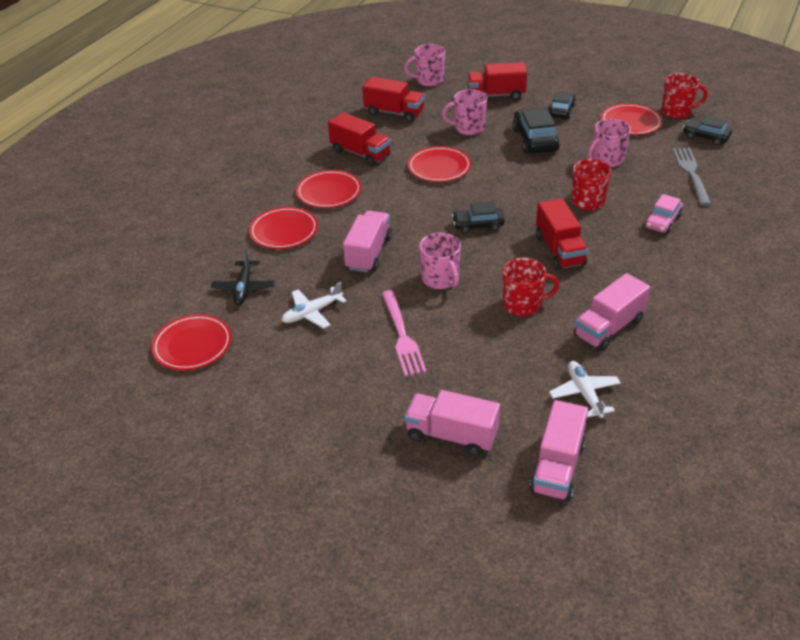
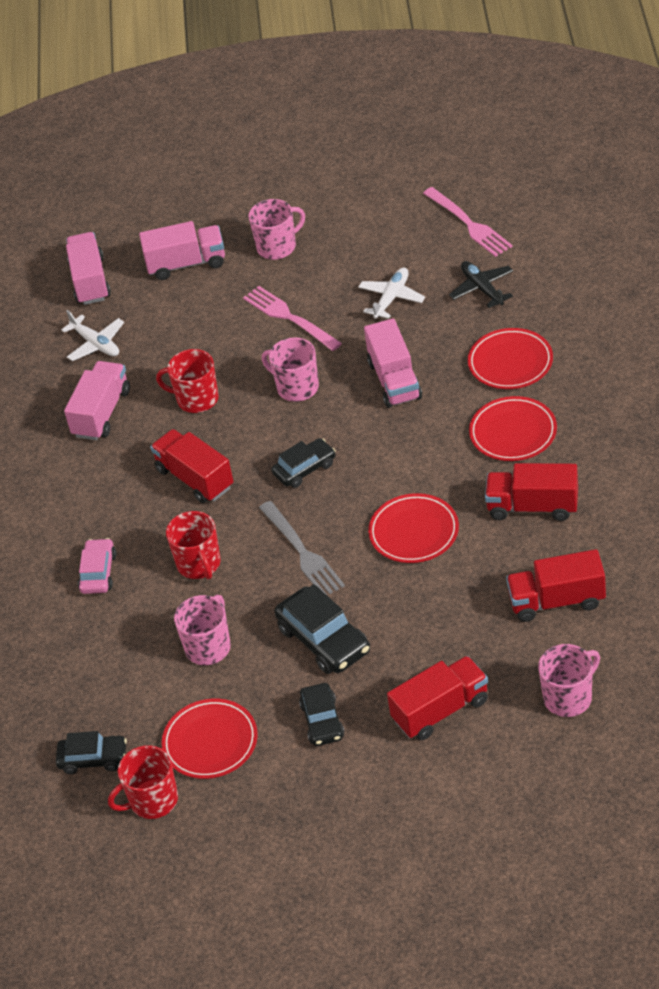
camera: 155 degrees right, 5 degrees up
(192, 345) = (469, 224): red plate -> pink fork
(468, 128) = (429, 620): pink mug -> pink mug (277, 247)
(523, 304) = (196, 399): red mug -> red mug turned 45 degrees clockwise
(691, 173) = (90, 672): grey fork -> grey fork (302, 552)

